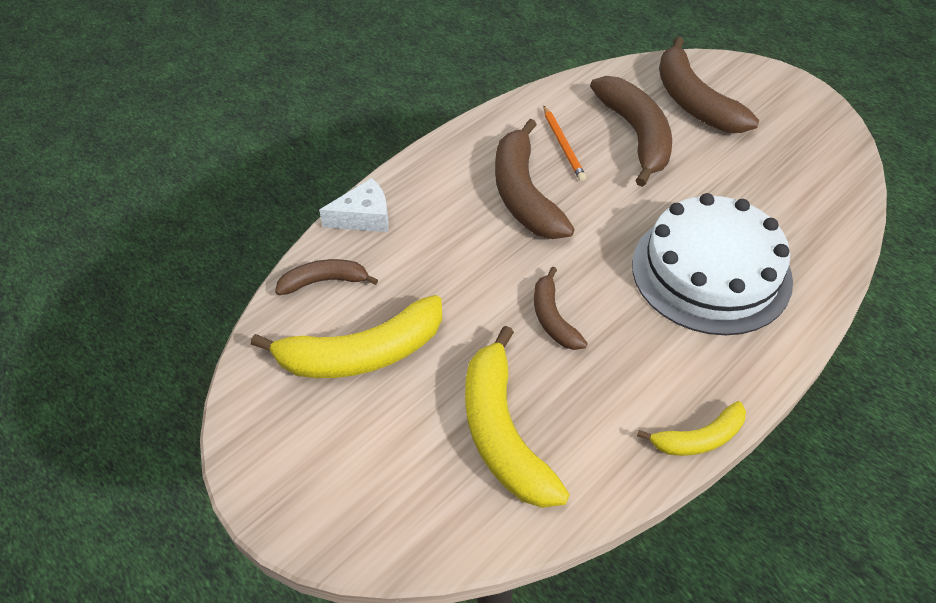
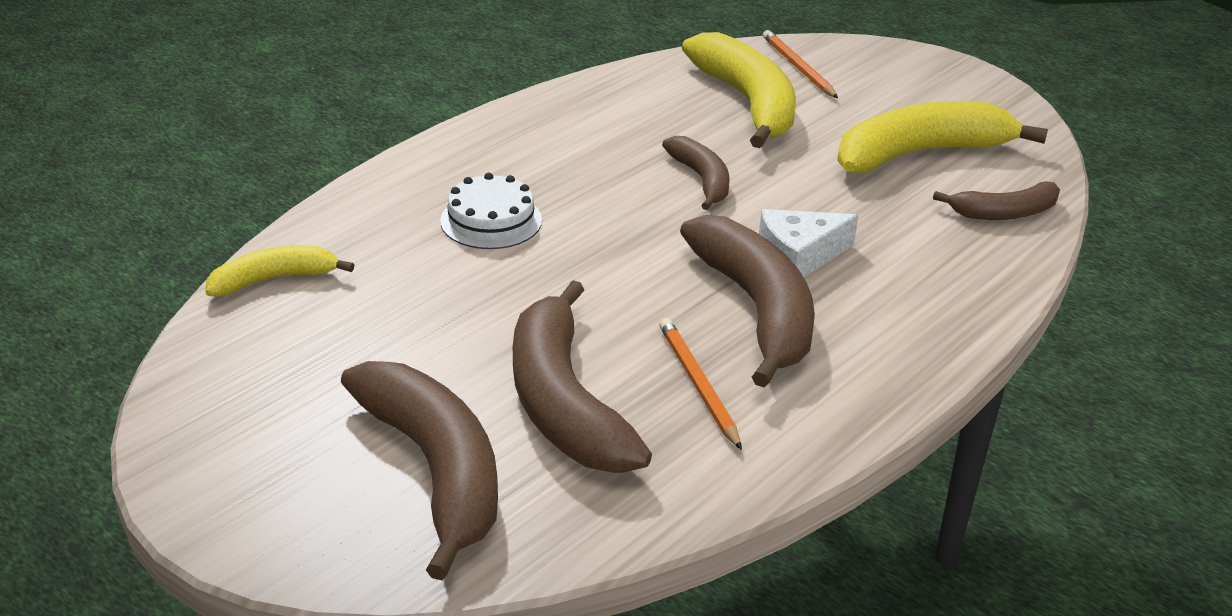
camera: 175 degrees right, 15 degrees down
(364, 217) = (992, 281): white cheese -> white cheese (798, 256)
(440, 503) = (798, 67): none -> orange pencil
(699, 438) = (548, 98): yellow banana -> yellow banana (274, 279)
(711, 272) = (491, 220): white cake -> white cake, size x0.47

